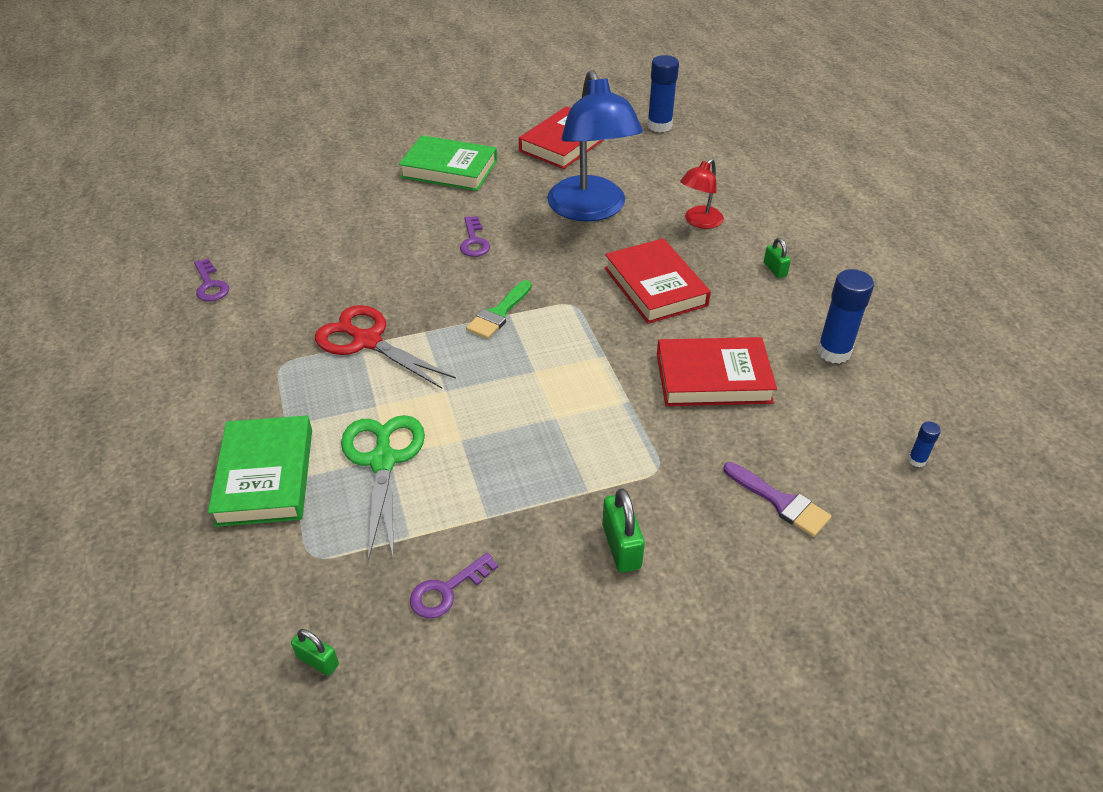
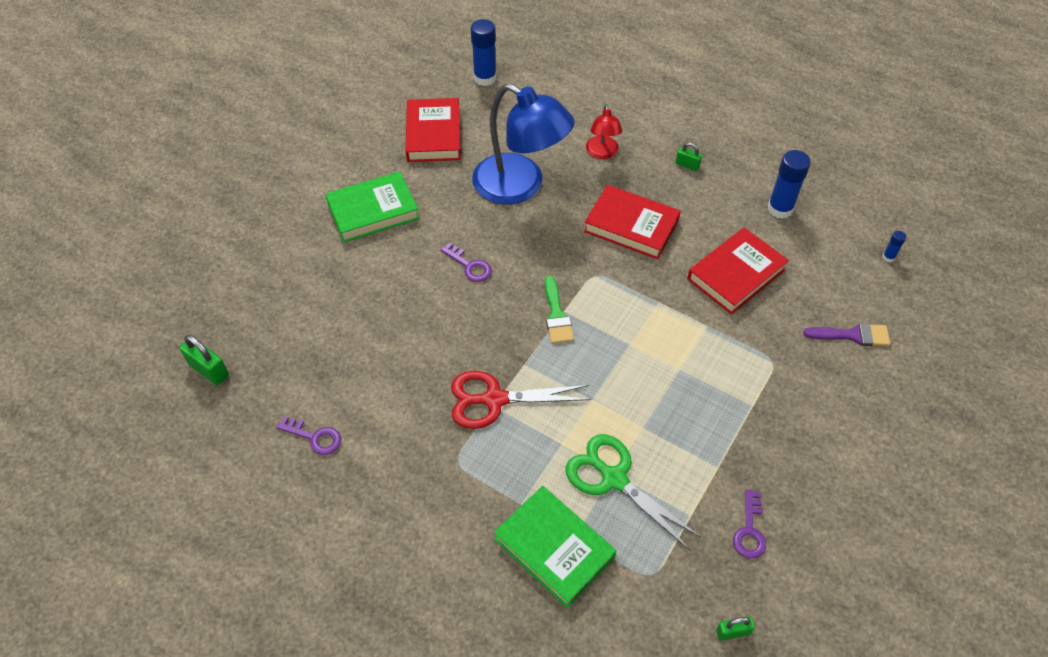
camera: 40 degrees left, 10 degrees up
(621, 546) = (806, 427): green padlock -> green padlock (209, 370)

